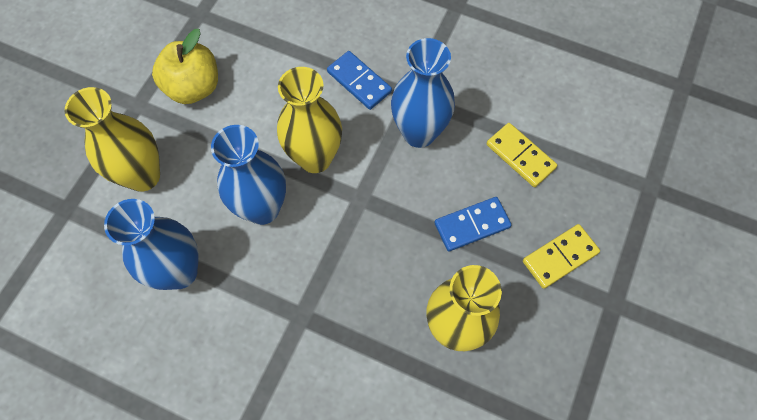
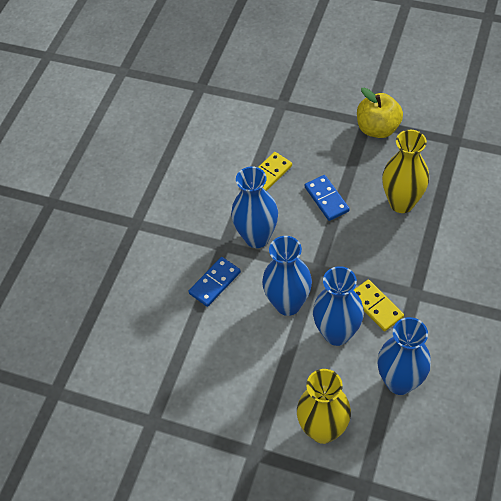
camera: 90 degrees left, 10 degrees down
(193, 87) = (232, 409): yellow apple -> yellow apple (377, 128)
(315, 158) = (288, 304): yellow vase -> blue vase
(560, 257) = (341, 150): yellow domino -> yellow domino (376, 306)

